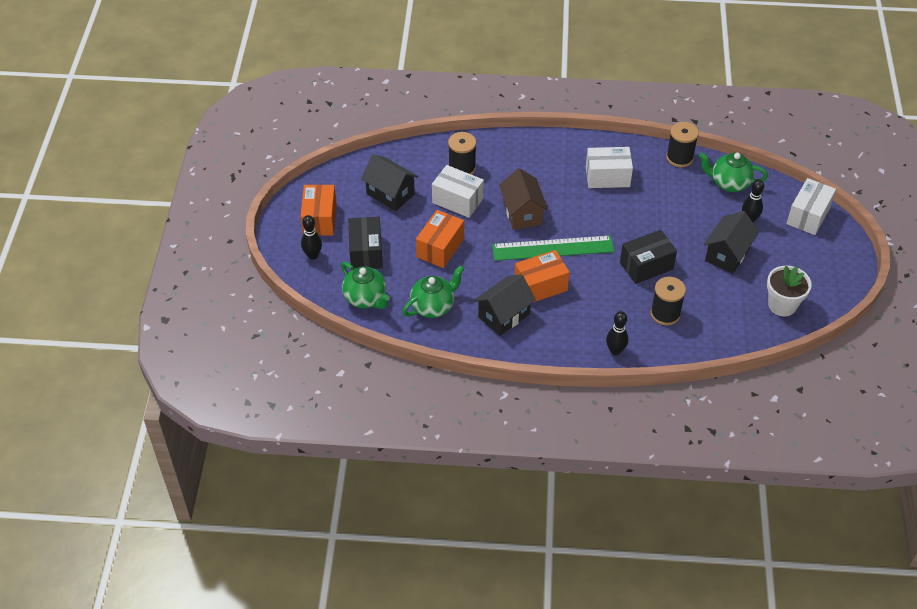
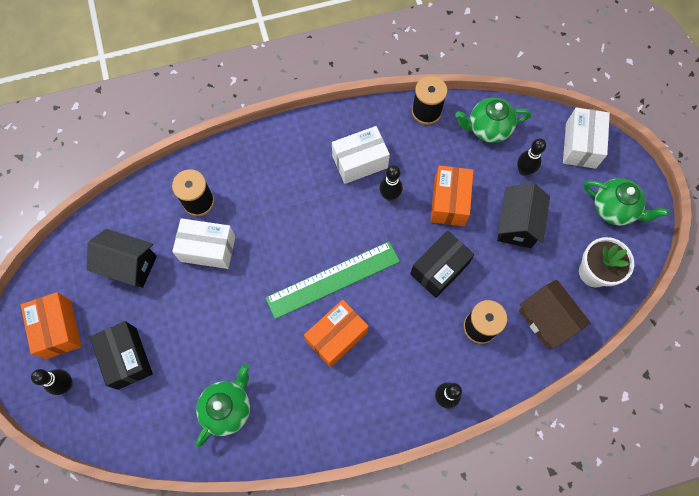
camera: 20 degrees left, 20 degrees up
(366, 298) = (147, 425): green teapot -> green teapot (614, 209)
(440, 248) = (209, 322): orange box -> orange box (449, 202)
(504, 315) = (310, 392): black house -> none
(522, 213) = (284, 242): brown house -> brown house (546, 319)
(624, 206) = (389, 195): none -> black bowling pin

